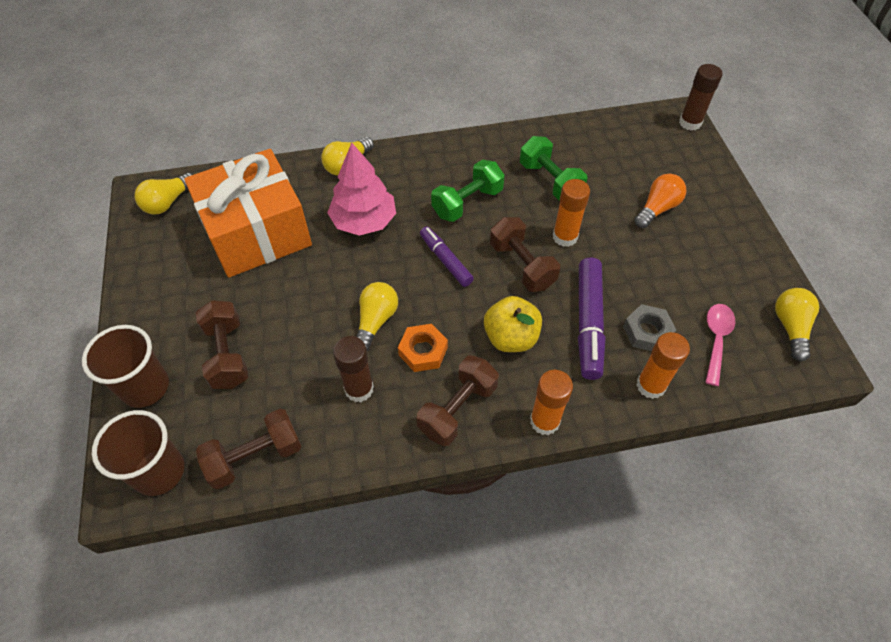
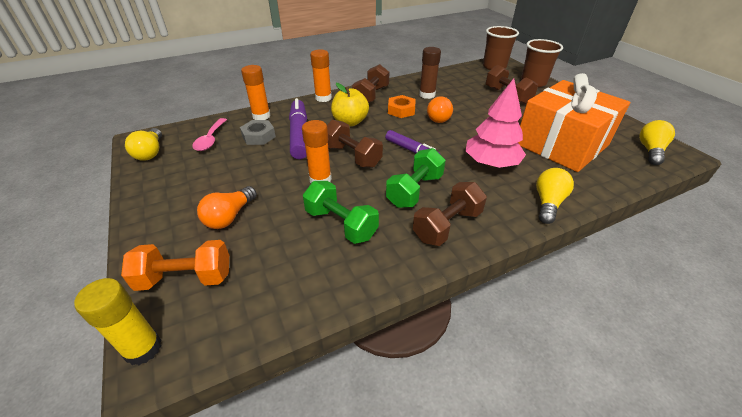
camera: 165 degrees right, 15 degrees down
(255, 457) = (458, 74): brown dumbbell -> brown dumbbell (447, 226)
(375, 321) = (438, 117): yellow light bulb -> orange light bulb
(679, 160) = (186, 278): none -> orange dumbbell
(690, 123) = (143, 348): brown glue stick -> yellow glue stick

